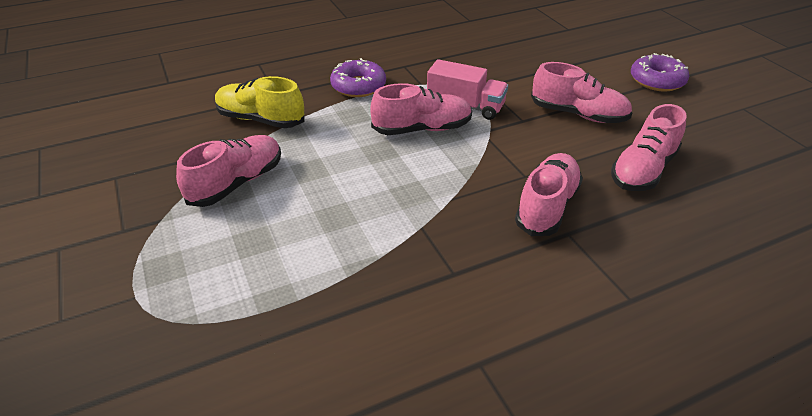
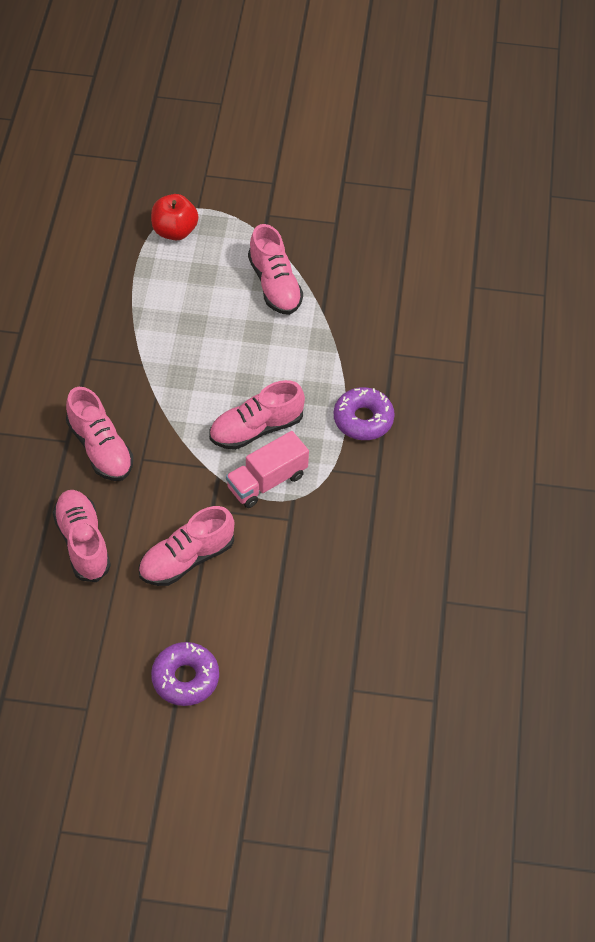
camera: 120 degrees right, 15 degrees up
(192, 298) = (174, 231): none -> red apple
(261, 119) = (355, 328): yellow shoe -> none
(422, 129) = (256, 429): pink shoe -> pink shoe turned 45 degrees clockwise

